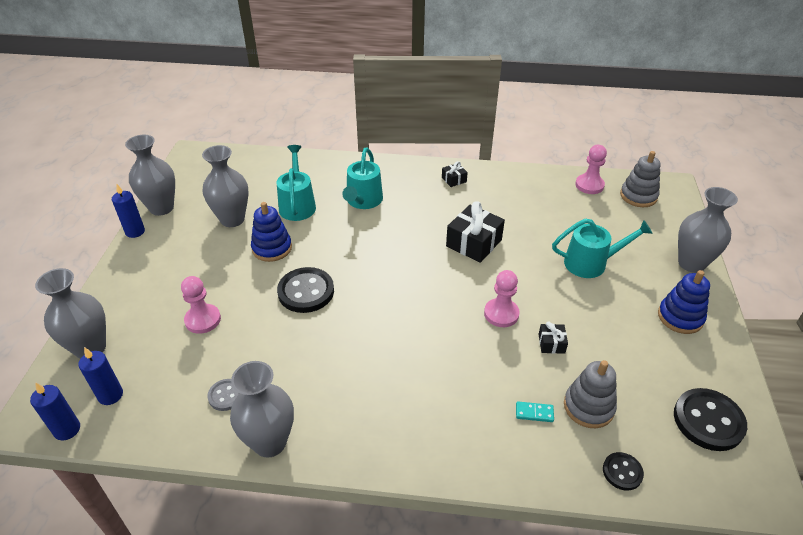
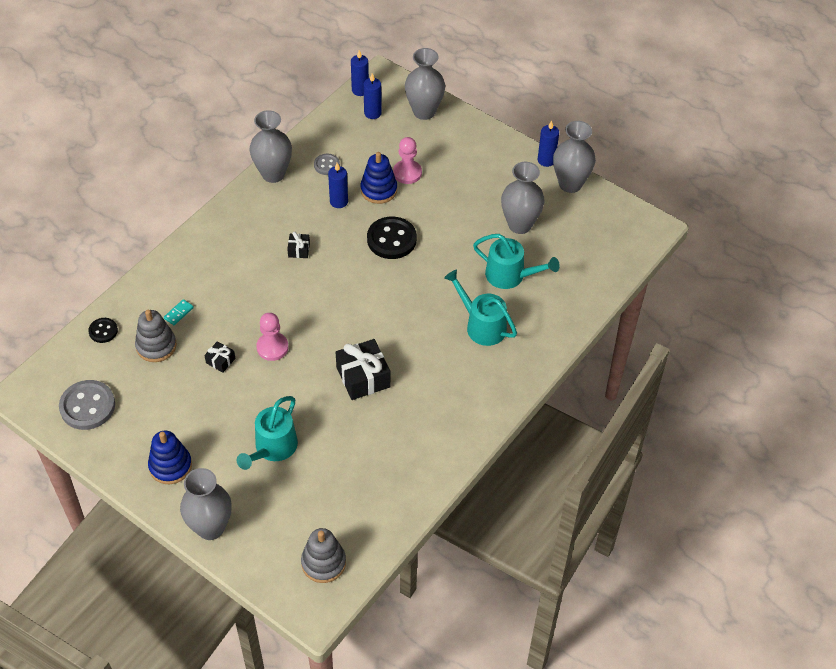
camera: 120 degrees right, 10 degrees up
(272, 248) = (460, 237): blue stacking toy -> blue stacking toy (378, 190)
(279, 356) = (339, 201): none -> blue candle
(454, 180) = (465, 415): black gift -> black gift (299, 250)
(589, 185) = (372, 530): pink pawn -> none
(708, 421) = (87, 406): black button -> grey button

